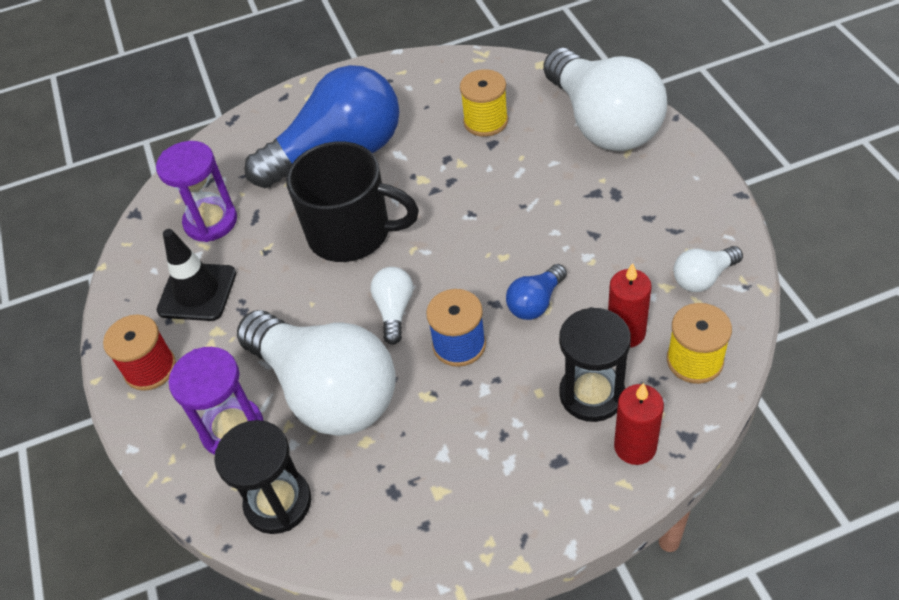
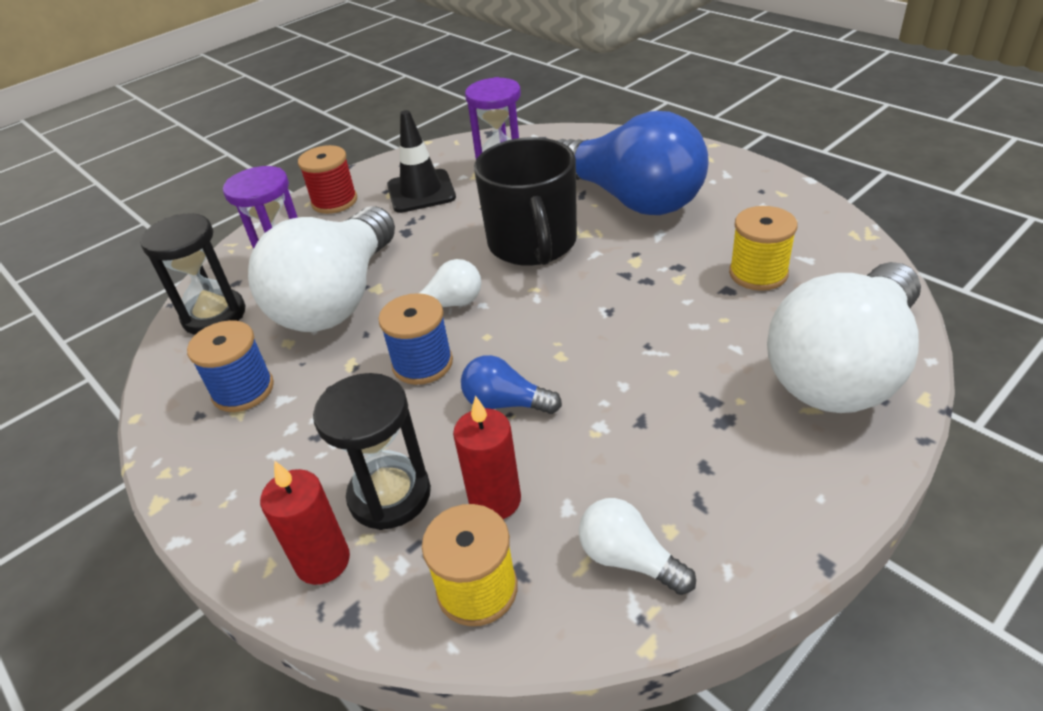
camera: 65 degrees right, 10 degrees down
(412, 485) = (243, 390): none -> blue spool

